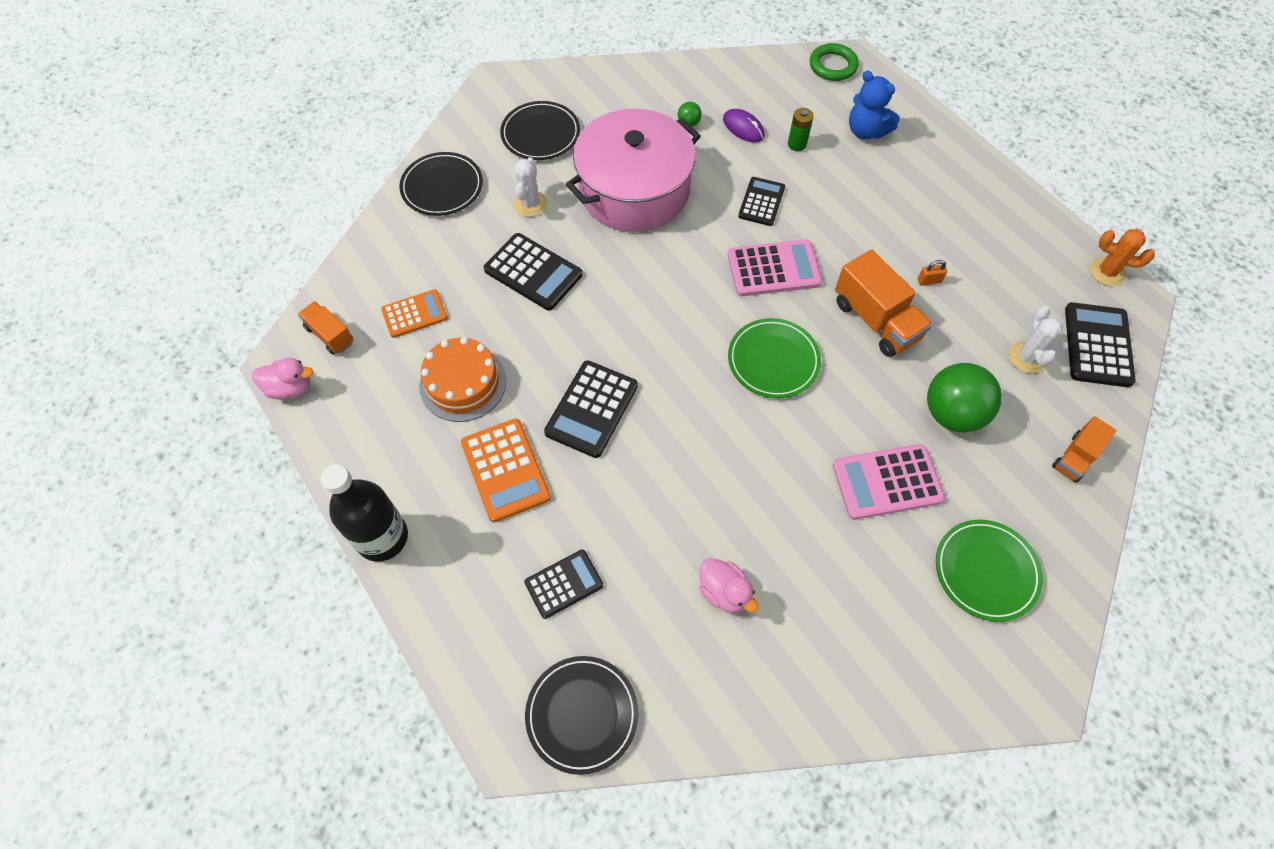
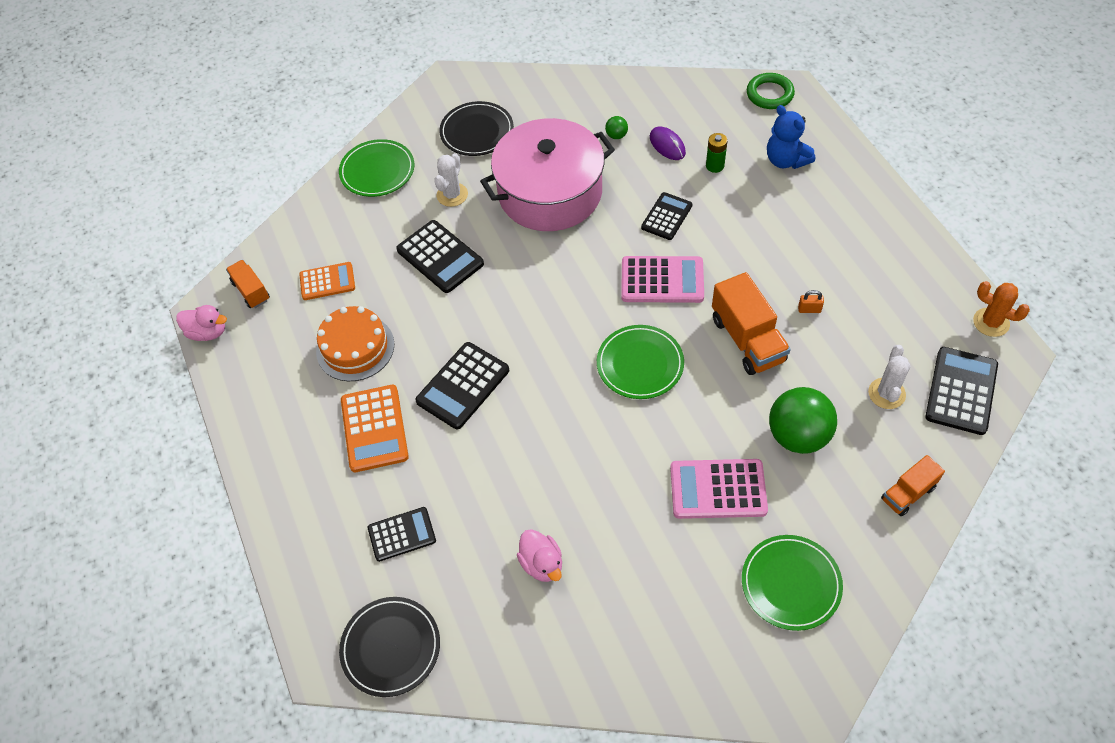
camera: 15 degrees right, 5 degrees down
(382, 537) = (256, 471): black bottle -> none
(442, 187) = (377, 171): black plate -> green plate

